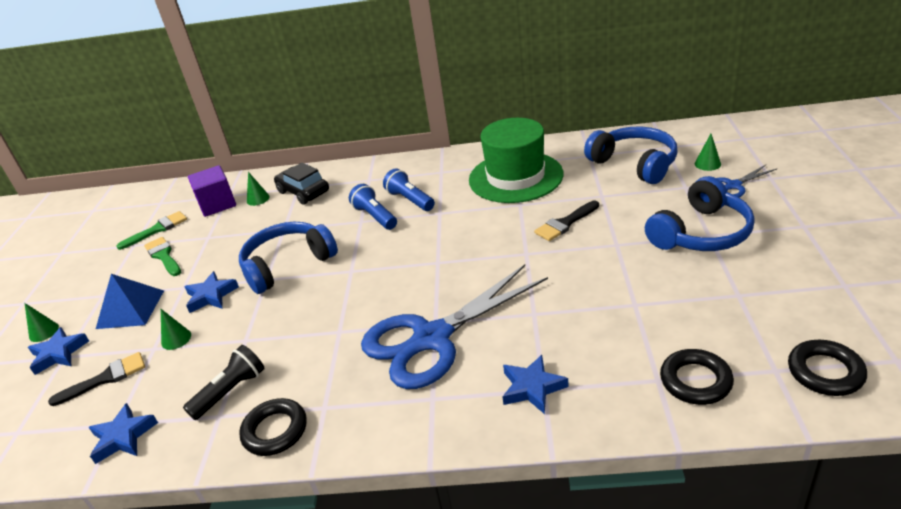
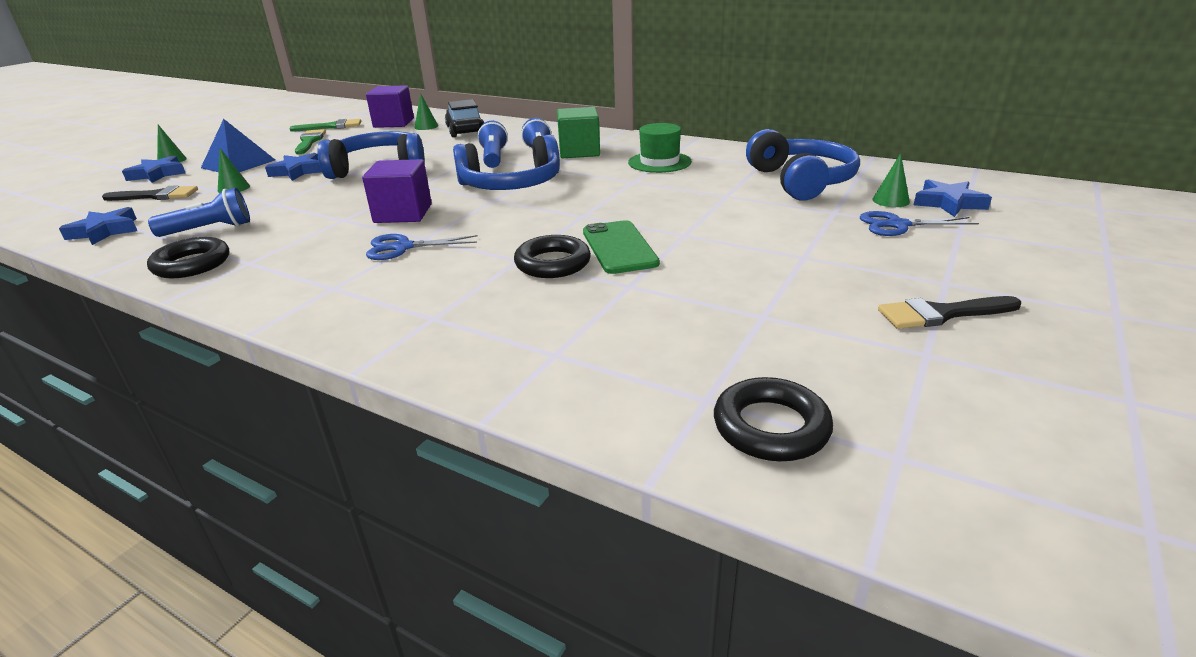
camera: 25 degrees right, 5 degrees down
(231, 391) = (210, 230): black flashlight -> blue flashlight
(383, 305) = (403, 213): none -> purple cube
(432, 338) = (403, 247): blue scissors -> blue scissors, size x0.45
(438, 186) = (579, 152): none -> green cube
(515, 177) = (659, 162): green hat -> green hat, size x0.56
(532, 387) = (425, 312): blue star -> blue star (948, 203)
(565, 223) = (656, 205): black brush -> black brush (942, 314)
(588, 273) = (619, 247): none -> green phone
(695, 381) = (594, 371): black ring -> black ring (553, 263)
(701, 233) = (796, 252): blue headphones -> blue headphones (511, 185)

